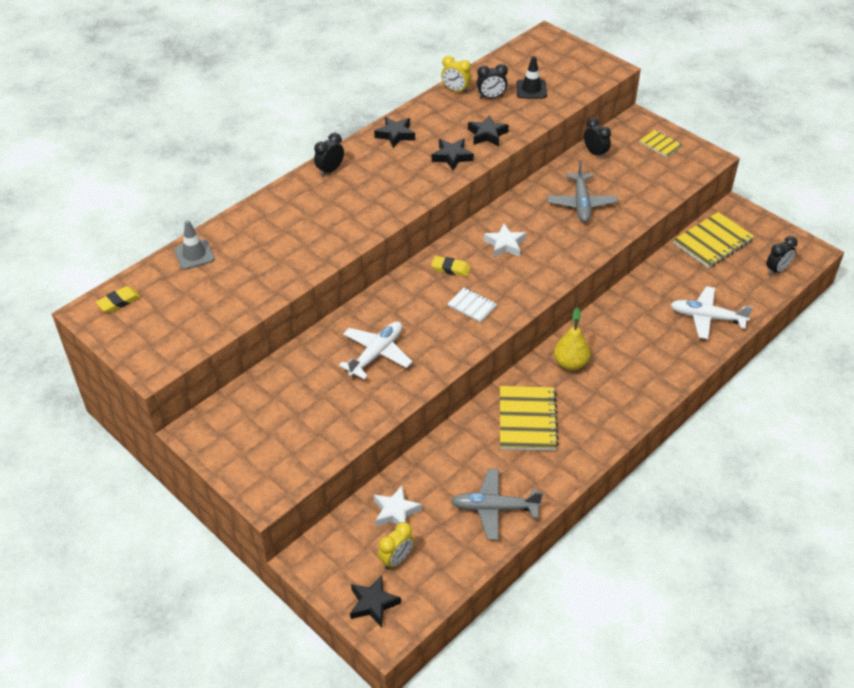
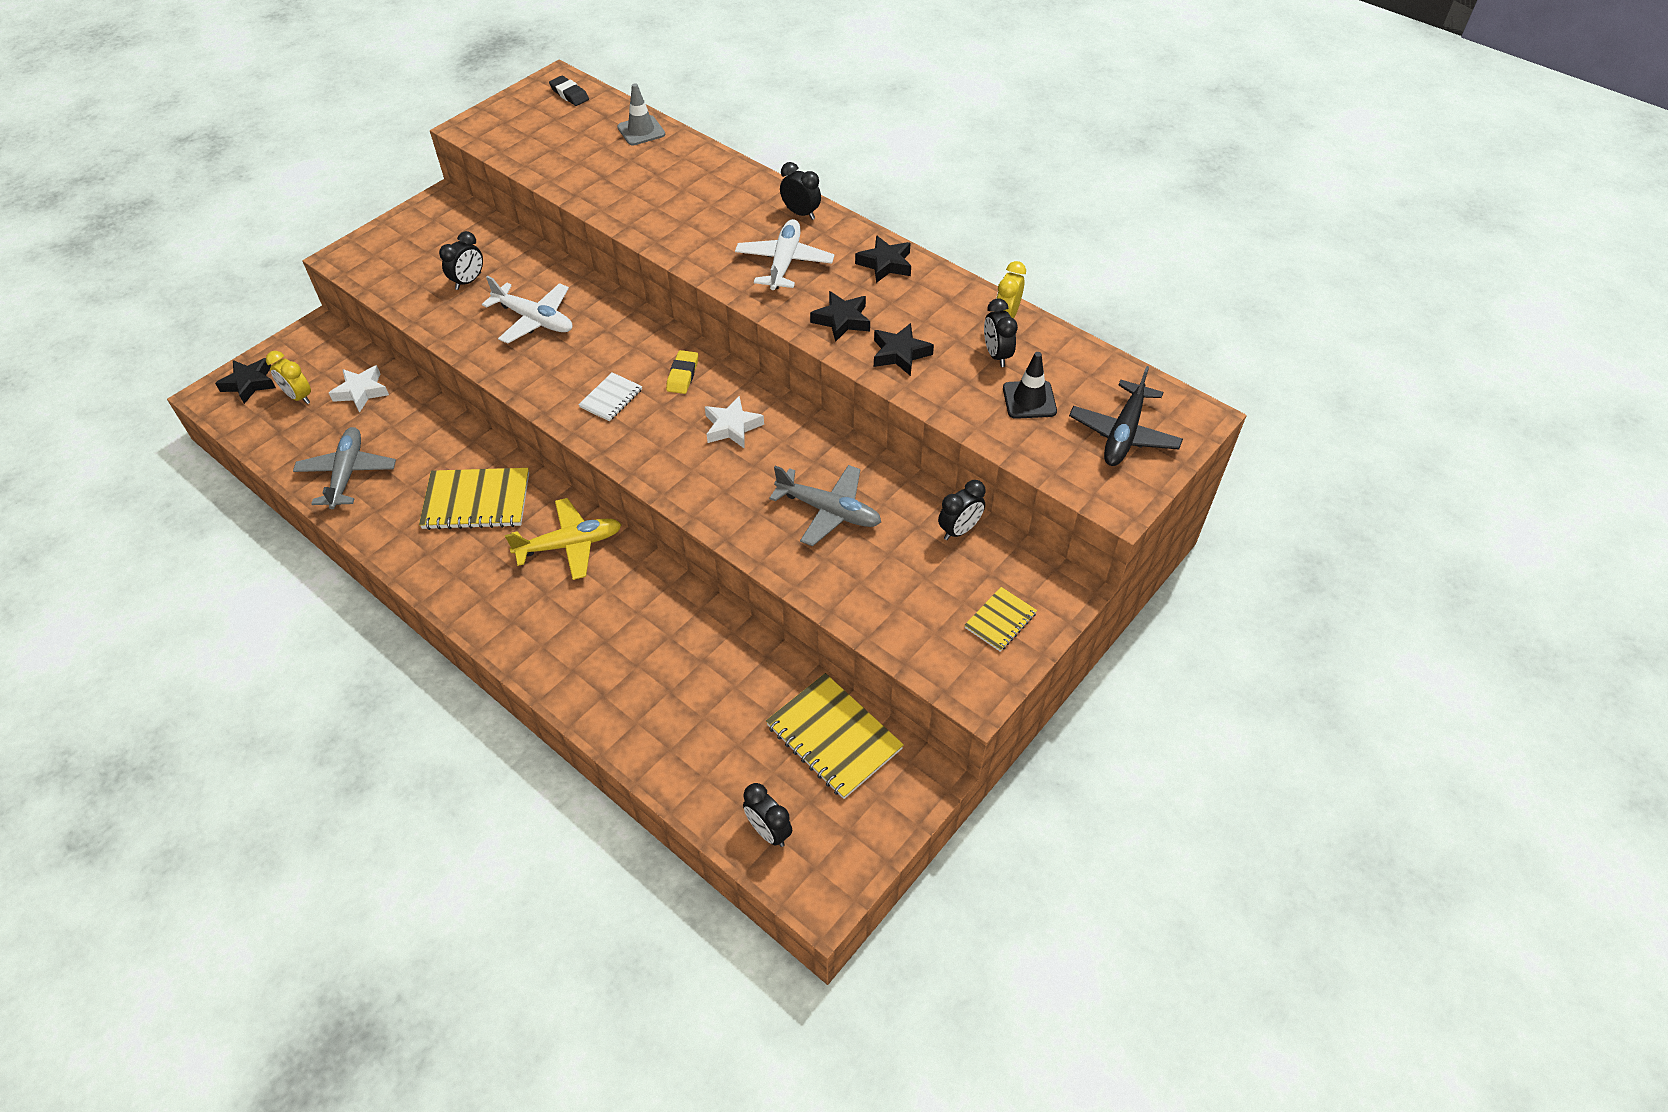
camera: 85 degrees right, 5 degrees up
(119, 302) = (569, 94): yellow eraser -> black eraser
(319, 400) = (468, 281): none -> black clock
(560, 60) = (1123, 434): none -> black plane
(570, 363) = (570, 545): yellow pear -> yellow plane
(581, 204) = (829, 511): grey plane -> grey plane turned 150 degrees counterclockwise
(706, 317) = (654, 714): white plane -> white plane (784, 262)

